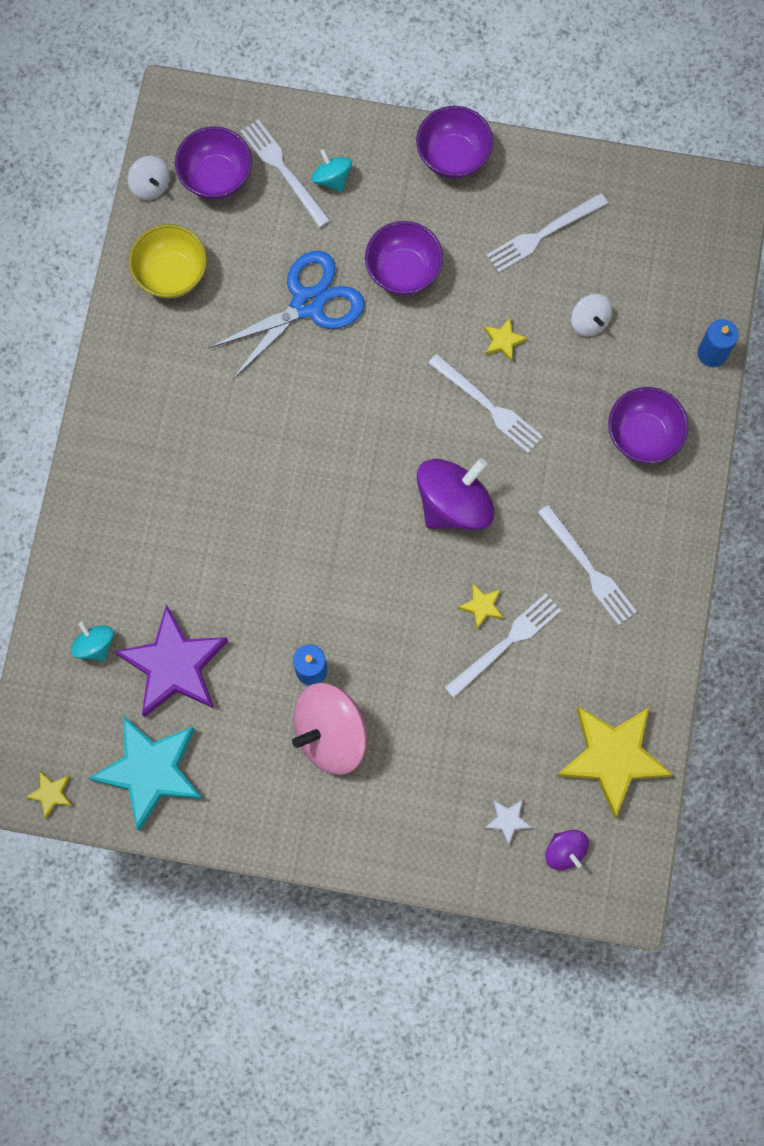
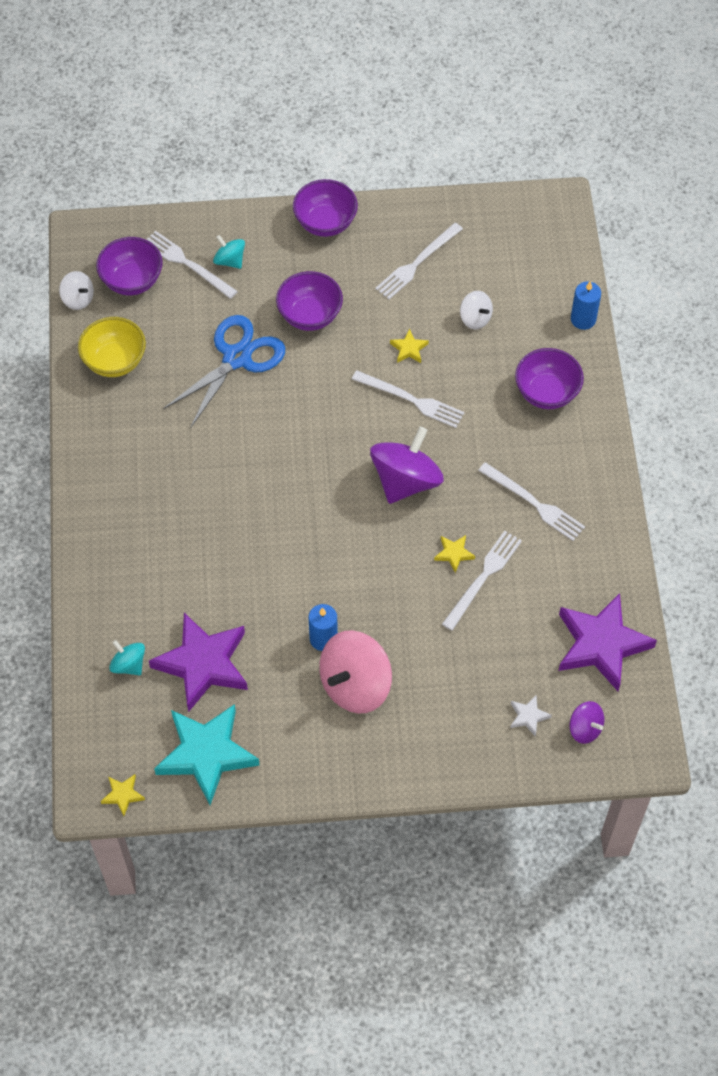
camera: 15 degrees left, 15 degrees down
(612, 757) = (601, 644): yellow star -> purple star

